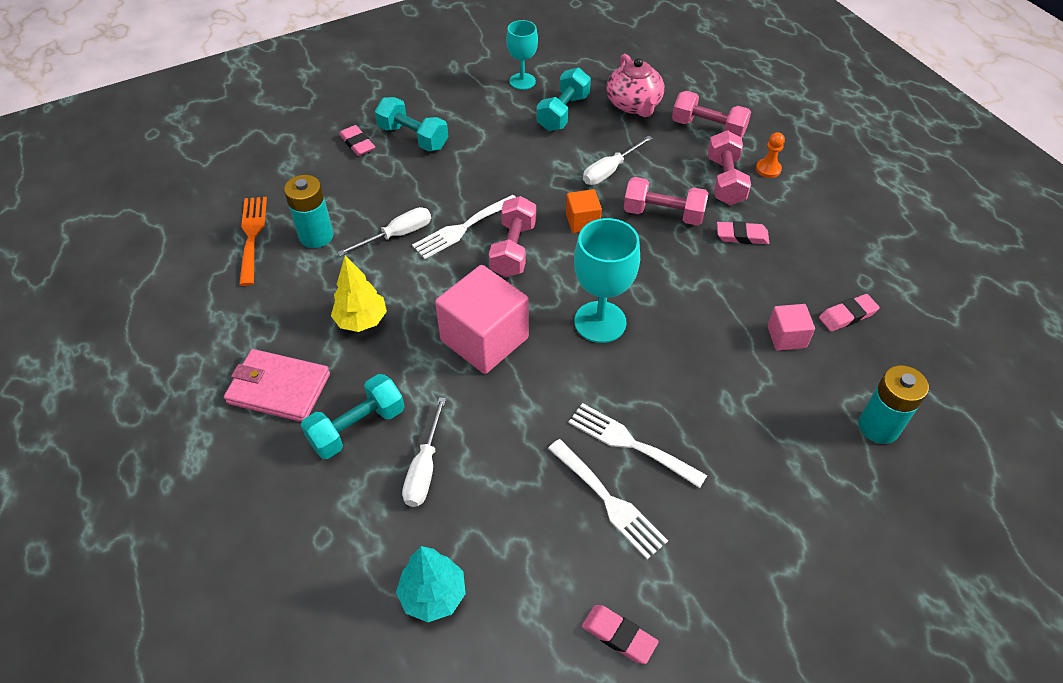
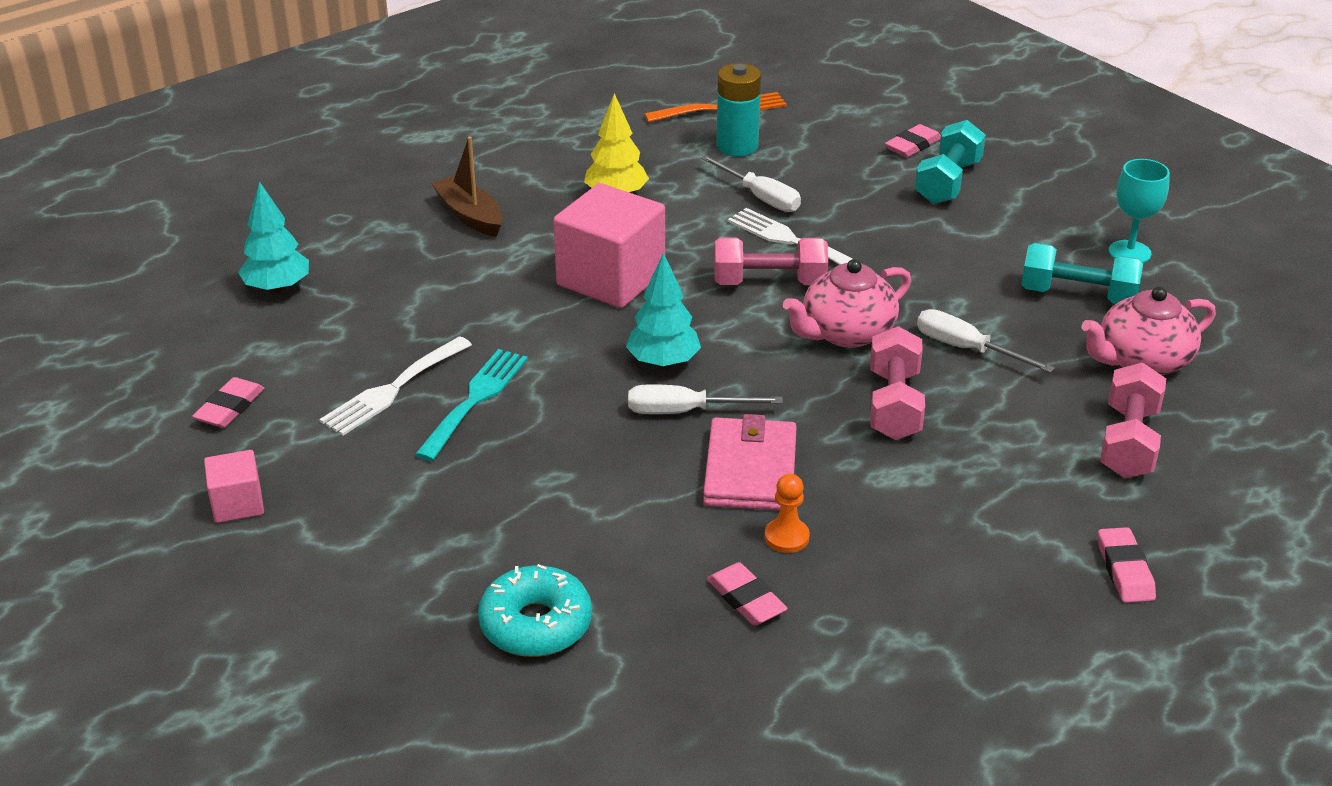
camera: 80 degrees right, 15 degrees down
(279, 388) = (512, 163): pink wallet -> pink wallet (750, 470)
(357, 427) = (470, 216): turquoise dumbbell -> brown boat
(424, 468) = (423, 263): white screwdriver -> white screwdriver (685, 411)
(582, 221) = (846, 333): orange cube -> pink teapot
(600, 322) = (663, 362): turquoise goblet -> turquoise tree
(630, 443) = (475, 400): white fork -> turquoise fork
(725, 181) = (1003, 465): pink dumbbell -> none
(742, 236) = (880, 485): pink eraser -> pink eraser (1124, 570)
(768, 169) = (1058, 512): orange pawn -> orange pawn (786, 537)
(786, 337) = (683, 533): pink cube -> pink cube (238, 504)
(878, 427) = (536, 624): turquoise battery -> turquoise donut

